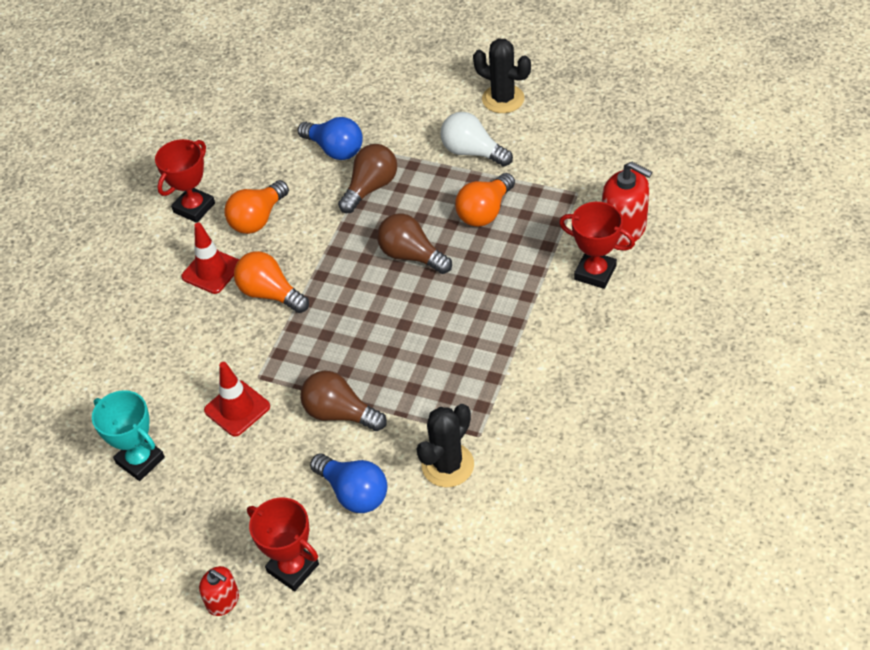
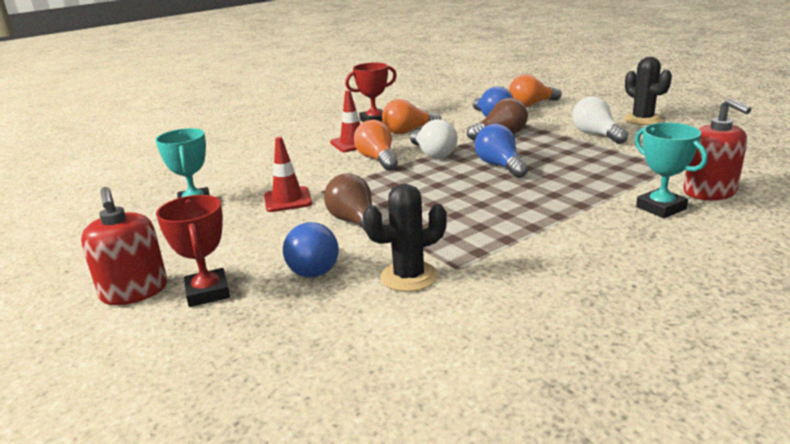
camera: 30 degrees right, 25 degrees down
(223, 600) = (134, 291): red soap dispenser -> red soap dispenser, size x1.72
(324, 258) = (433, 154): none -> white light bulb
(411, 255) = (500, 166): brown light bulb -> blue light bulb
(485, 212) = (582, 160): orange light bulb -> orange light bulb (531, 105)
(595, 273) = (661, 208): red trophy -> turquoise trophy

